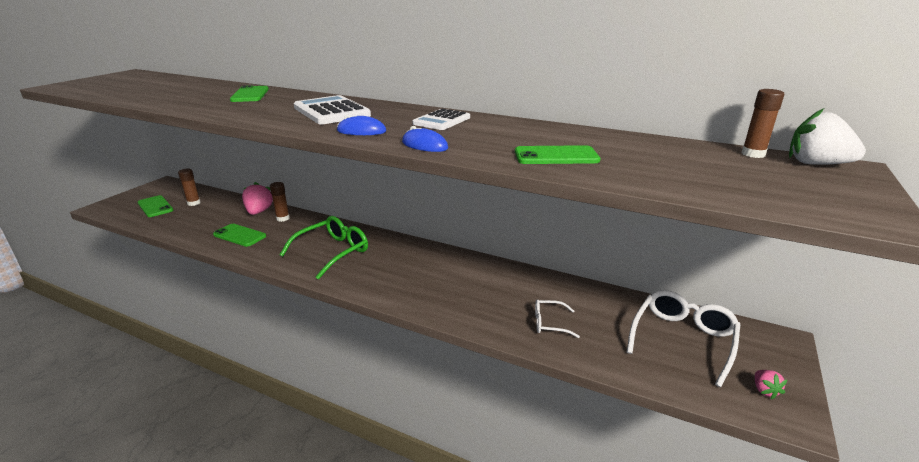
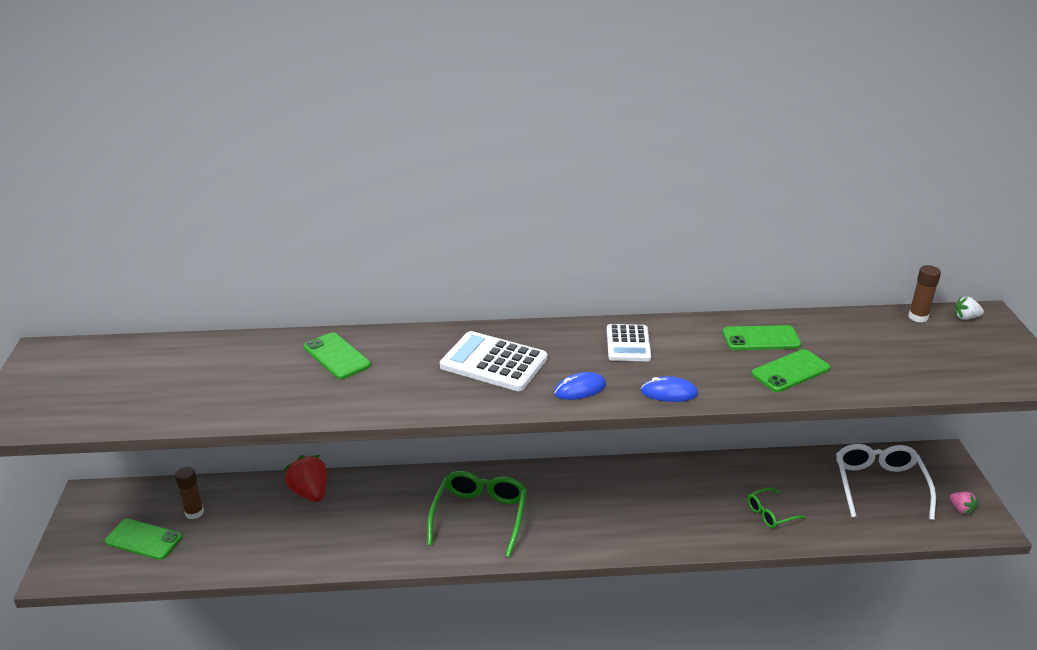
camera: 30 degrees left, 5 degrees up
(239, 235) = (336, 537): green phone -> green phone (761, 339)
(259, 212) = (310, 492): pink strawberry -> red strawberry
(283, 218) = (356, 491): brown glue stick -> none
(549, 323) = (770, 513): white glasses -> green glasses
(816, 164) = (965, 318): white strawberry -> white strawberry, size x0.54

